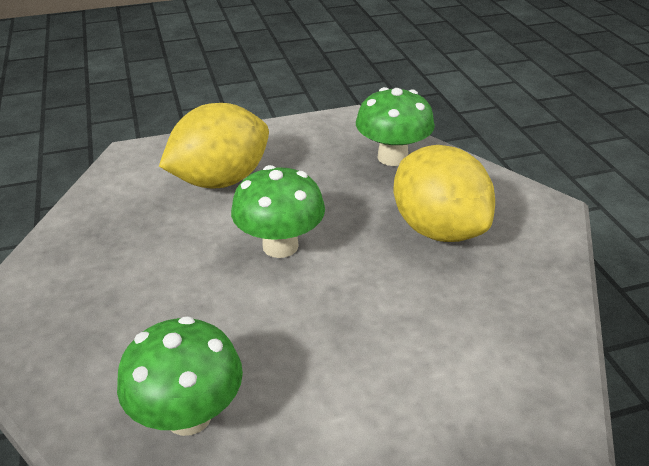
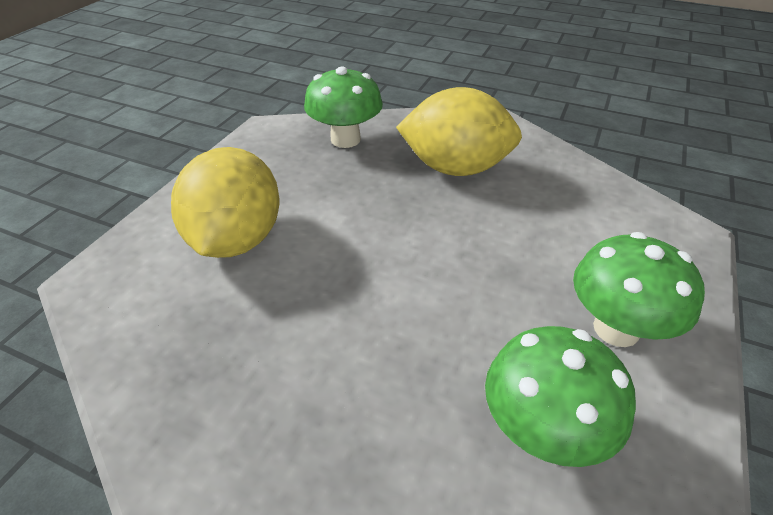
camera: 50 degrees left, 5 degrees up
(280, 246) = (378, 254): green mushroom -> green mushroom (616, 329)

